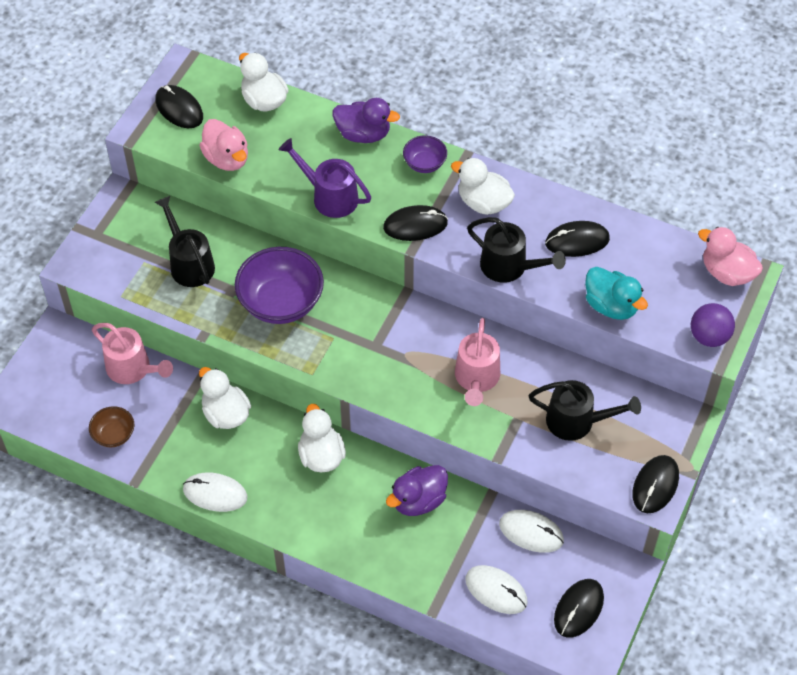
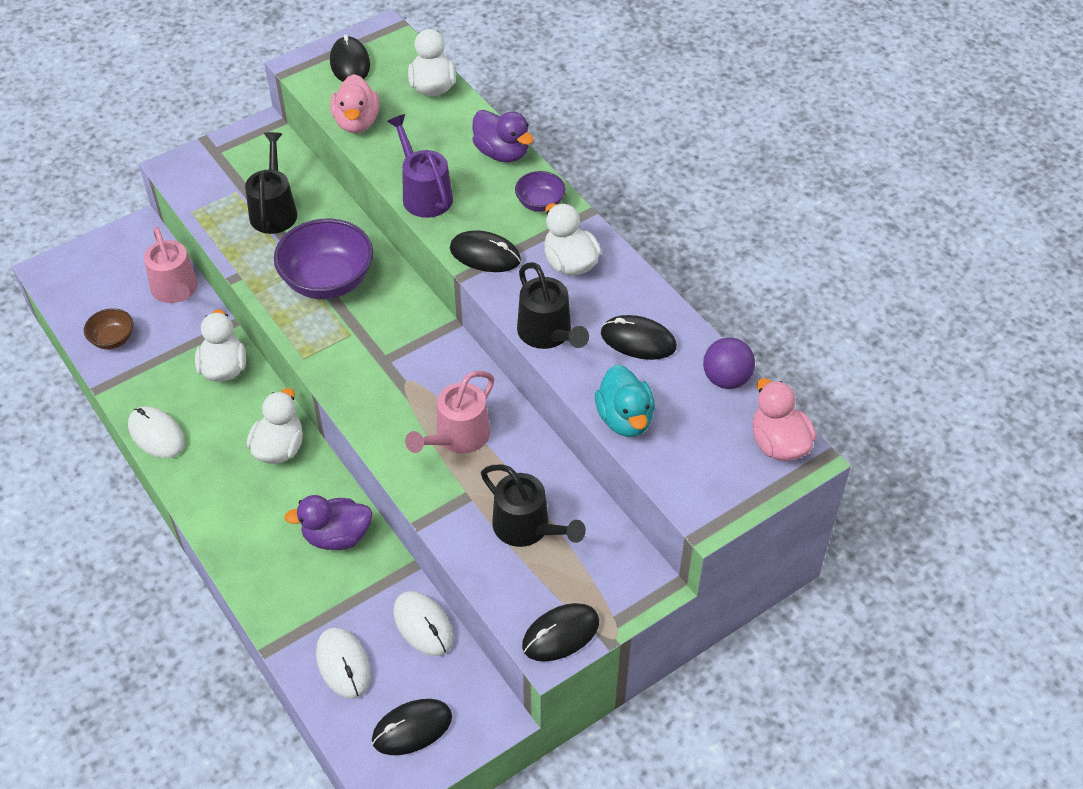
camera: 30 degrees right, 5 degrees down
(709, 336) = (708, 499): purple ball -> purple ball (726, 379)

